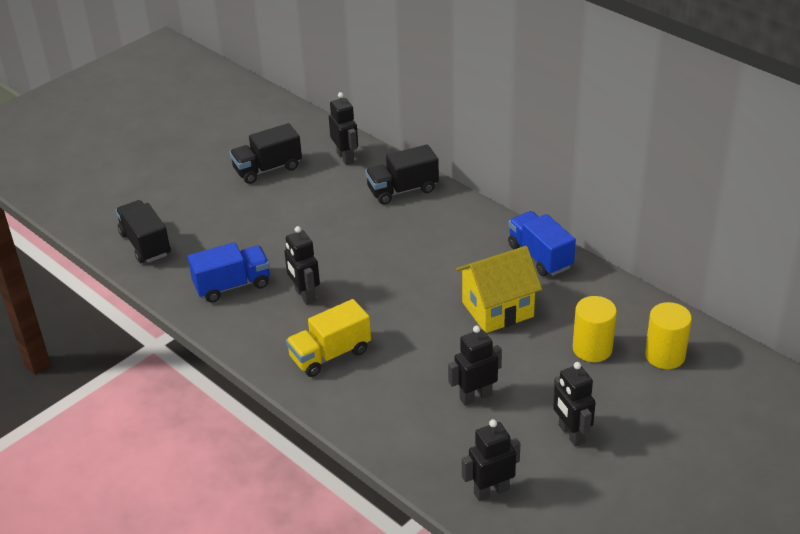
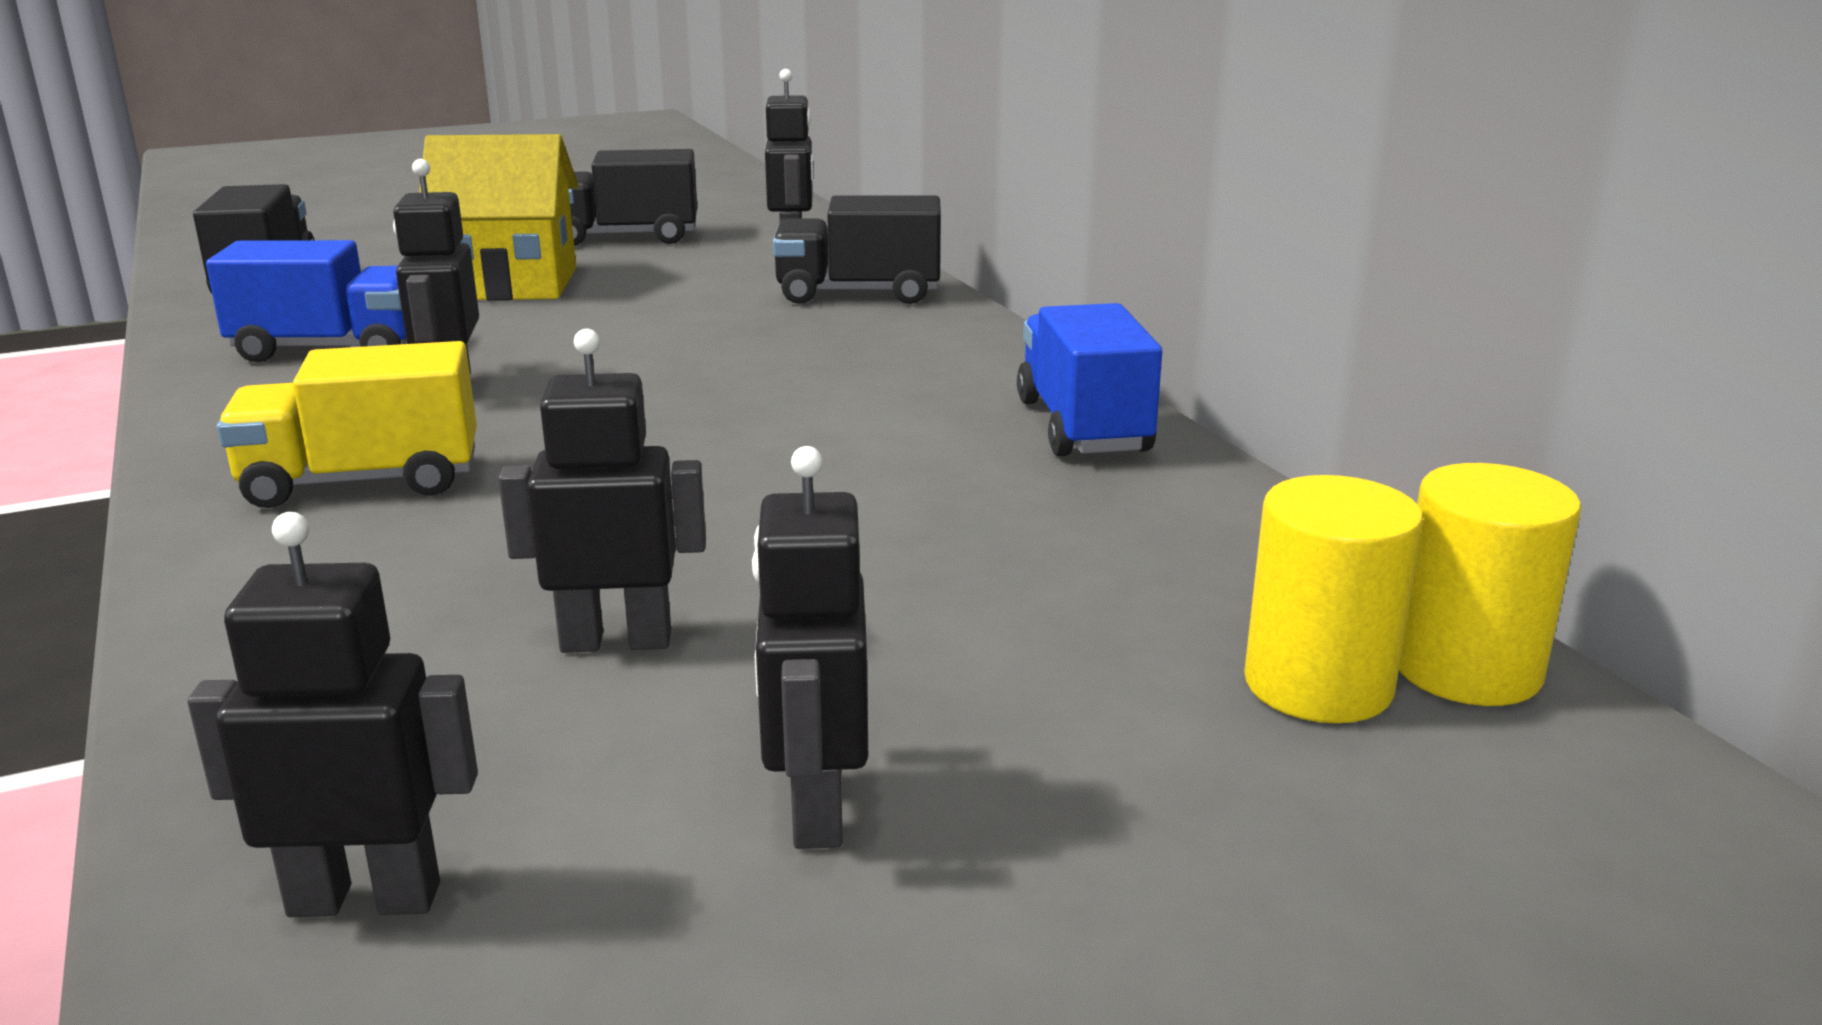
camera: 20 degrees right, 15 degrees down
(497, 309) = (876, 490): yellow house -> yellow house (510, 284)
(592, 348) = (1080, 617): yellow cylinder -> yellow cylinder (1466, 669)

